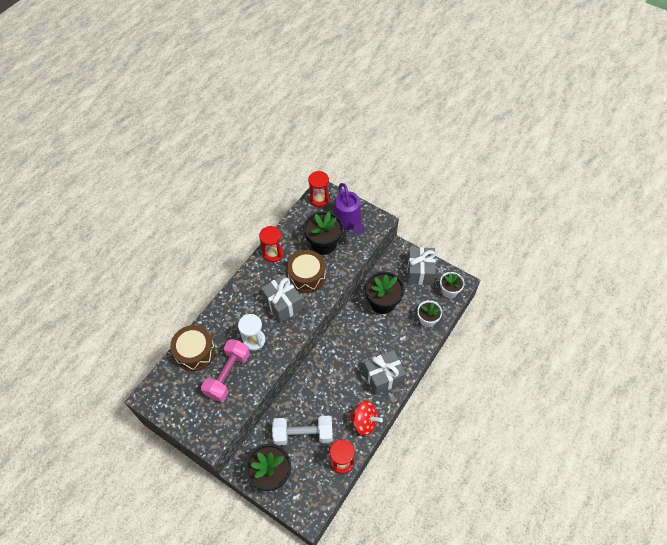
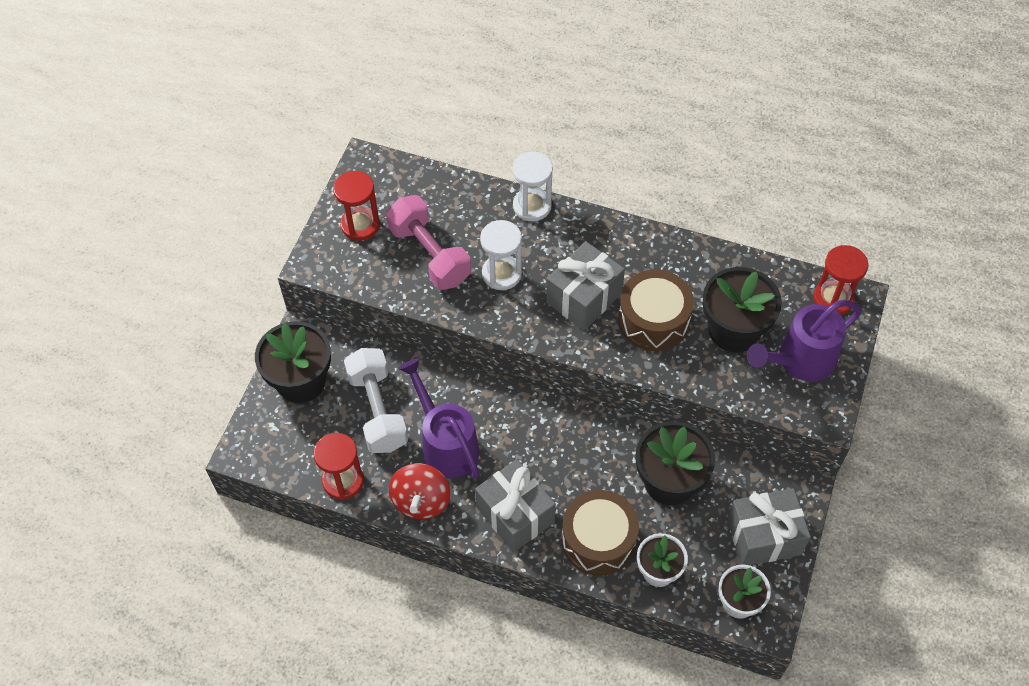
camera: 75 degrees right, 0 degrees up
(195, 352) = (456, 199): brown drum -> brown drum (598, 540)
(215, 314) = (532, 206): none -> white hourglass
(228, 375) = (430, 255): pink dumbbell -> pink dumbbell turned 45 degrees clockwise
(273, 253) = (681, 256): red hourglass -> red hourglass (360, 225)
(334, 402) = (445, 444): none -> purple watering can

